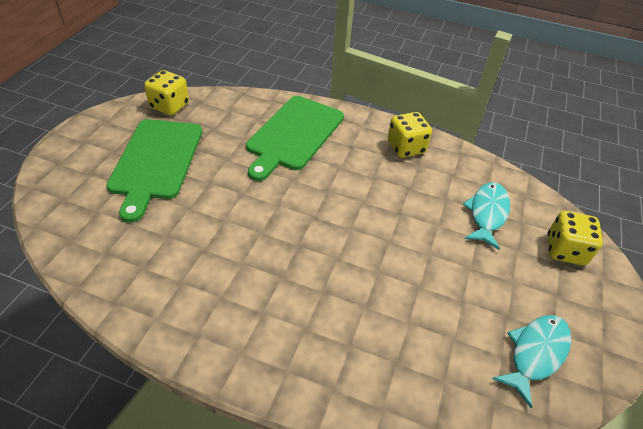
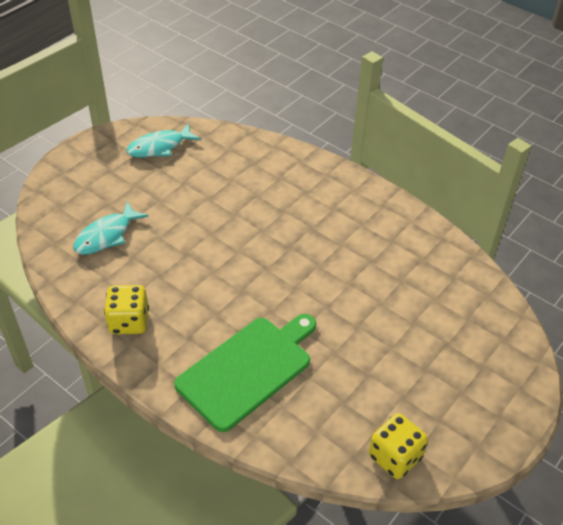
camera: 160 degrees left, 0 degrees up
(156, 162) = (412, 365): green cutting board -> none
(565, 250) = (70, 194): yellow dice -> none

